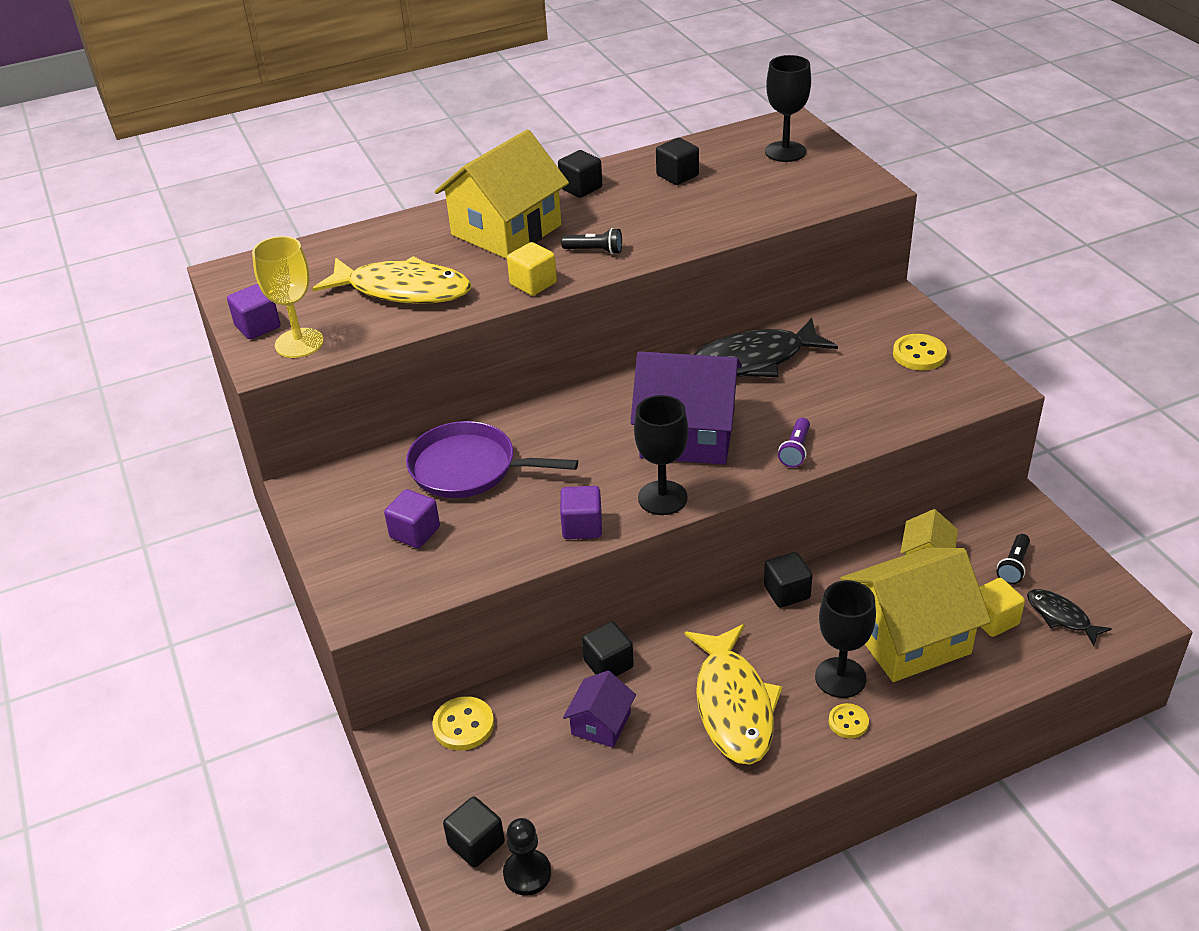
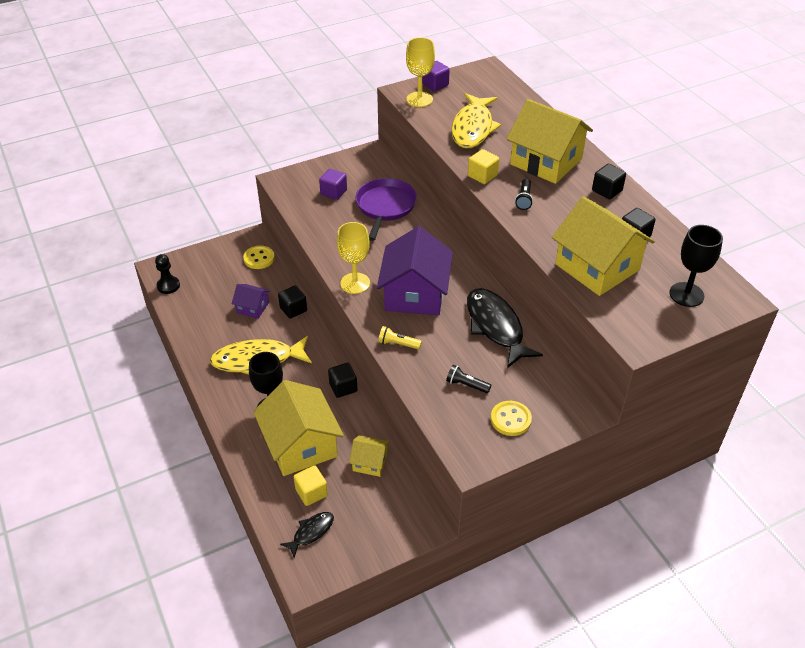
camera: 85 degrees right, 5 degrees up
(476, 844) = (188, 268): black cube -> none
(582, 526) = (333, 252): purple cube -> none
(662, 498) = (355, 283): black goblet -> yellow goblet
(739, 204) = (597, 267): none -> yellow house
(795, 450) = (398, 344): purple flashlight -> yellow flashlight
(848, 722) = (238, 410): yellow button -> none
(1013, 566) = (361, 512): black flashlight -> black flashlight (466, 385)

